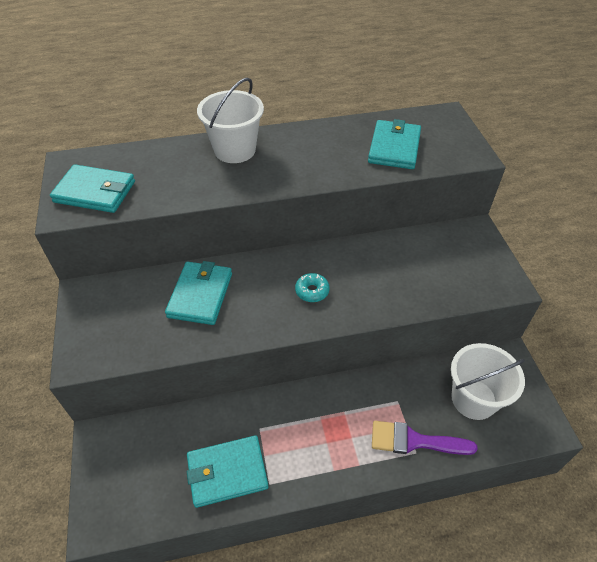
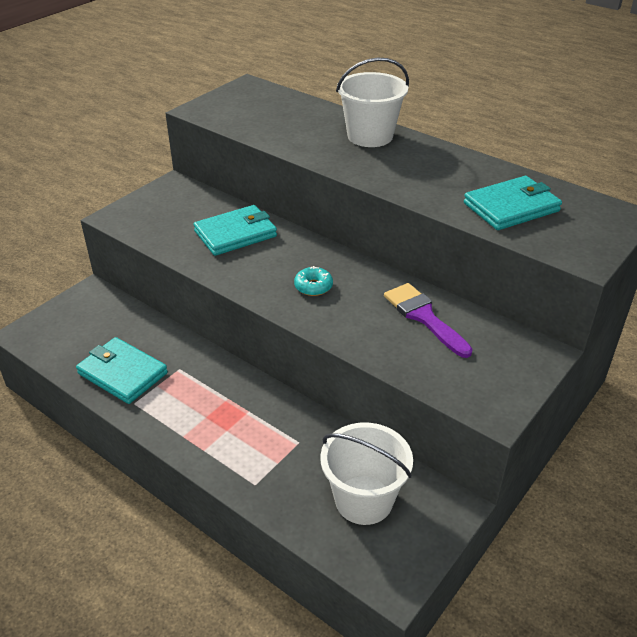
camera: 50 degrees right, 10 degrees down
(95, 192) = (234, 109): turquoise wallet -> none
(414, 441) = (266, 476): purple brush -> purple brush (424, 317)

